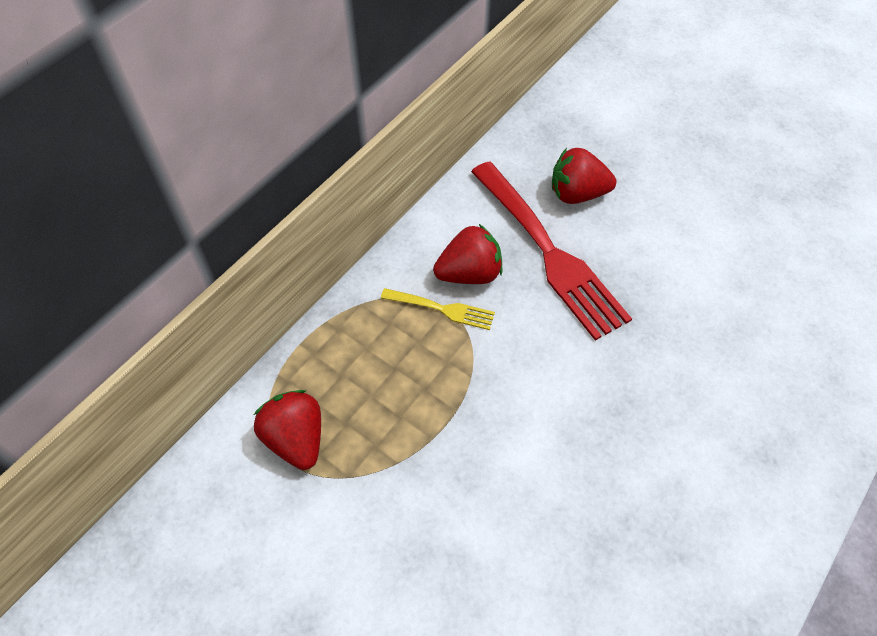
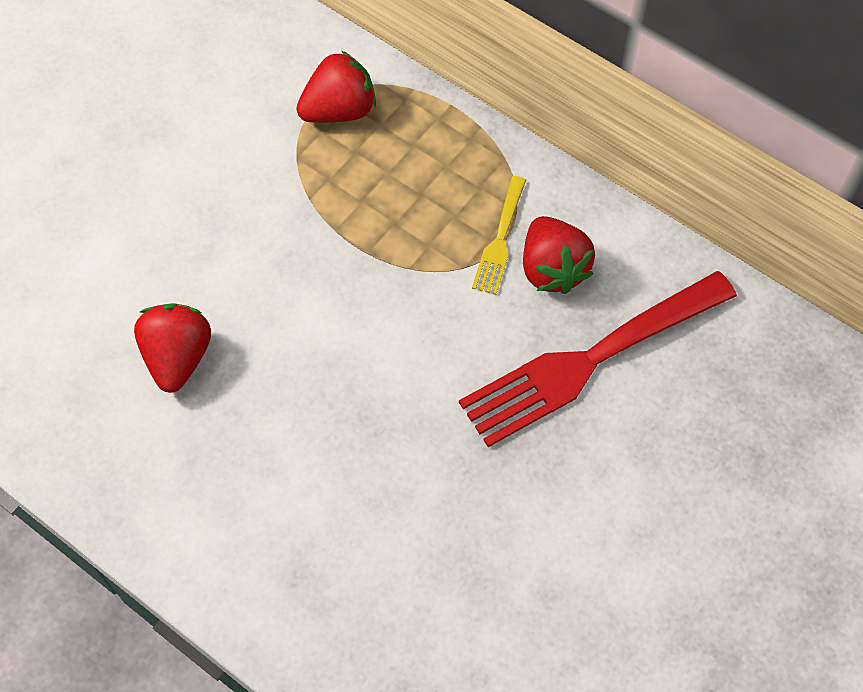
camera: 90 degrees right, 5 degrees up
(577, 194) = (694, 402): red strawberry -> red strawberry (178, 357)

